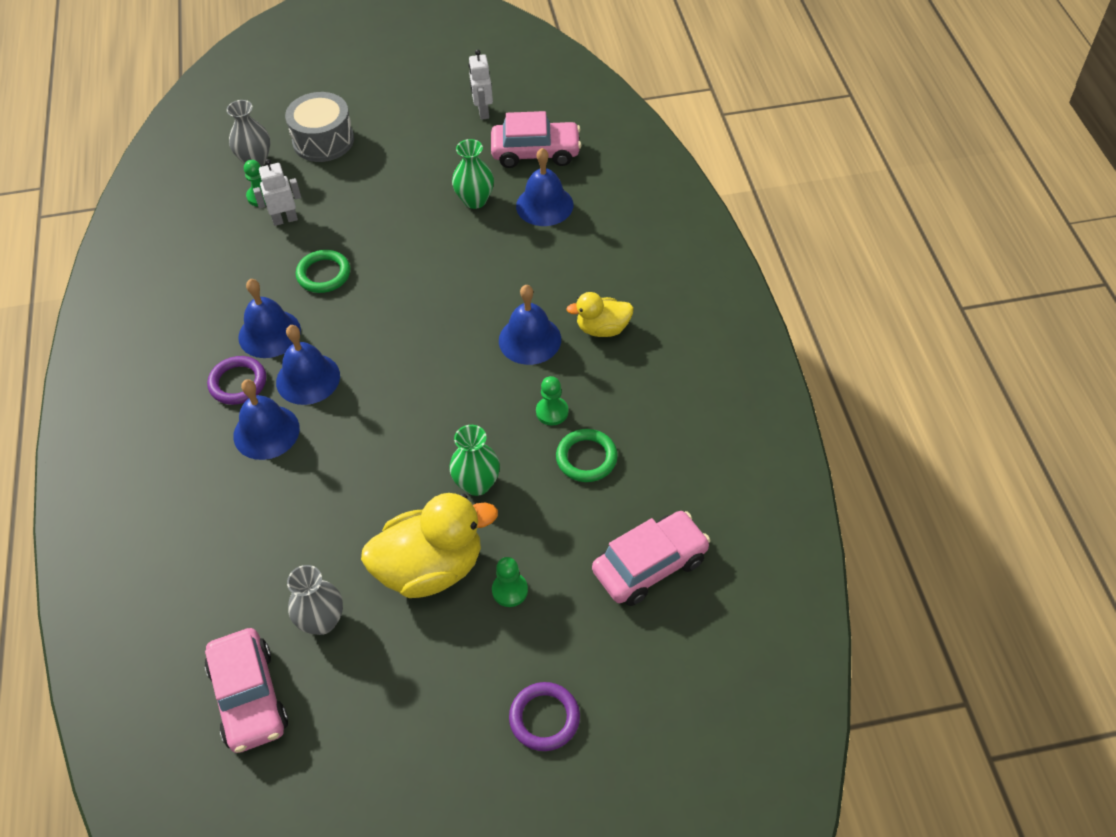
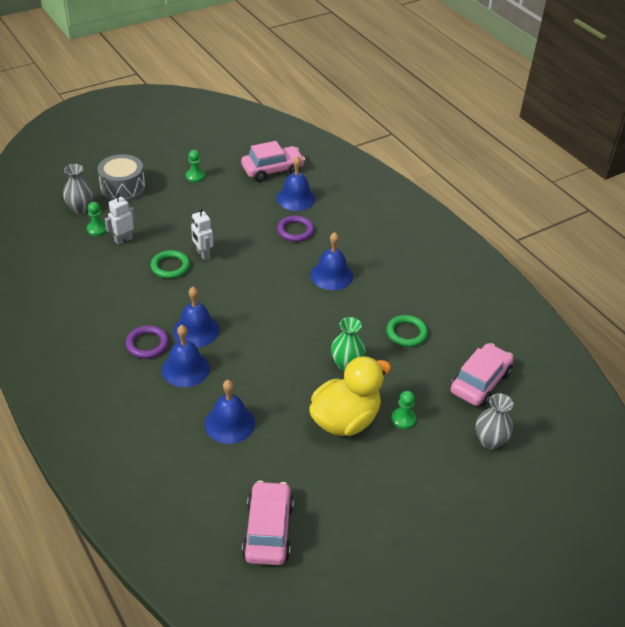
camera: 25 degrees left, 10 degrees down
(249, 697) = (268, 530): pink car -> pink car turned 135 degrees counterclockwise
(269, 333) = (152, 309): blue bell -> blue bell (229, 423)
(322, 621) = (291, 470): grey vase -> grey vase (490, 441)
(475, 200) = (248, 204): green vase -> none
(483, 112) = (224, 153): white robot -> white robot (203, 254)
(544, 718) = (467, 484): purple ring -> purple ring (295, 231)
(552, 412) = (370, 312): green pawn -> green pawn (195, 176)
(602, 328) = (373, 259): yellow duck -> none

